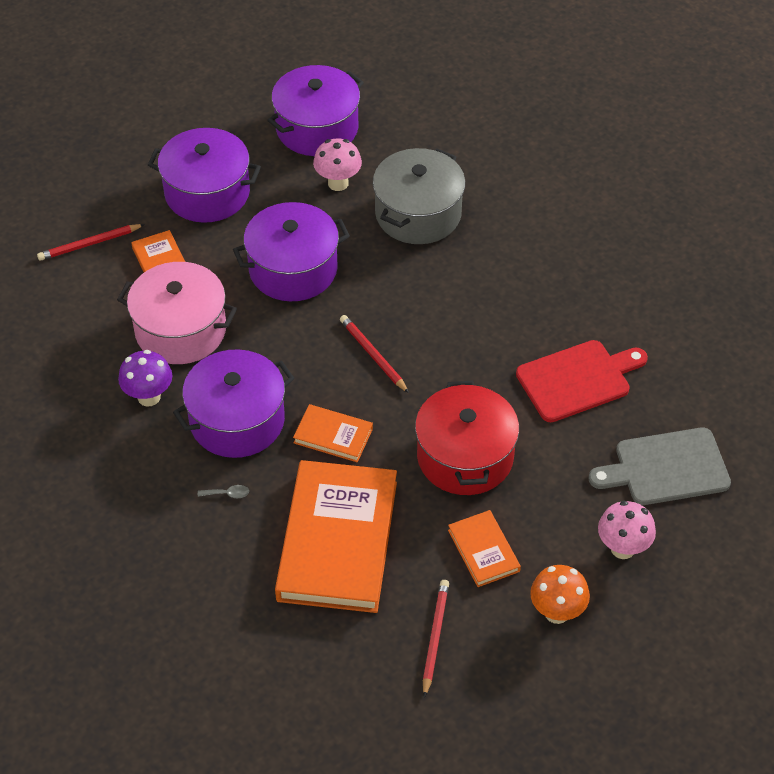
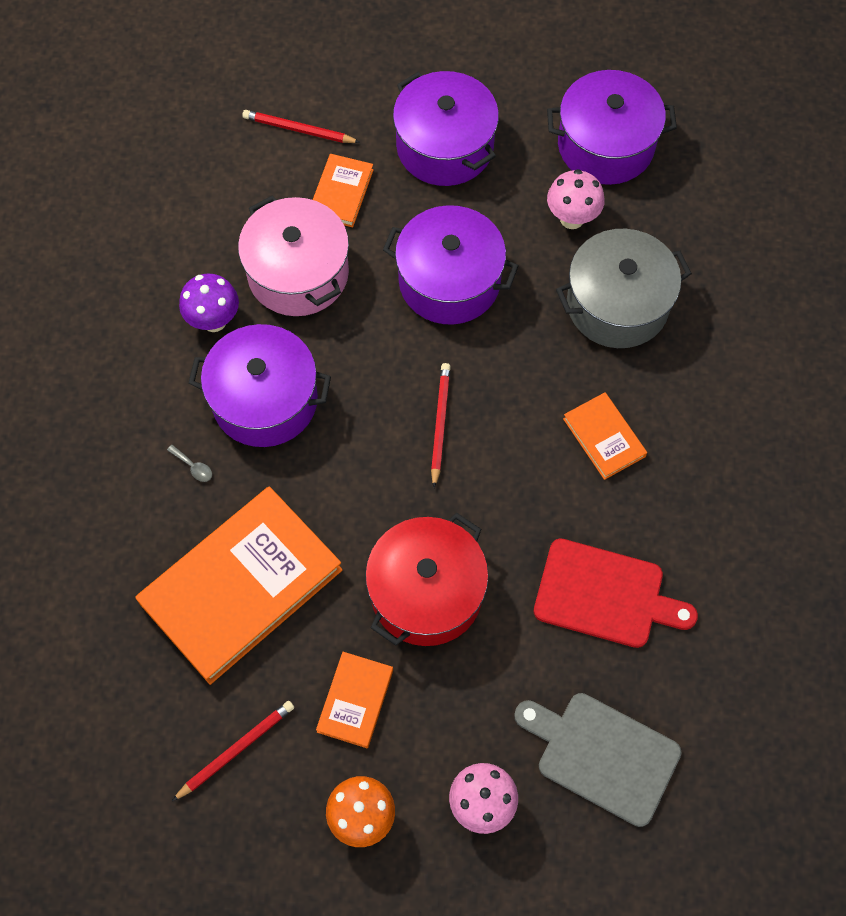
camera: 40 degrees right, 15 degrees up
(333, 436) = (331, 479): orange book -> orange book (604, 437)

